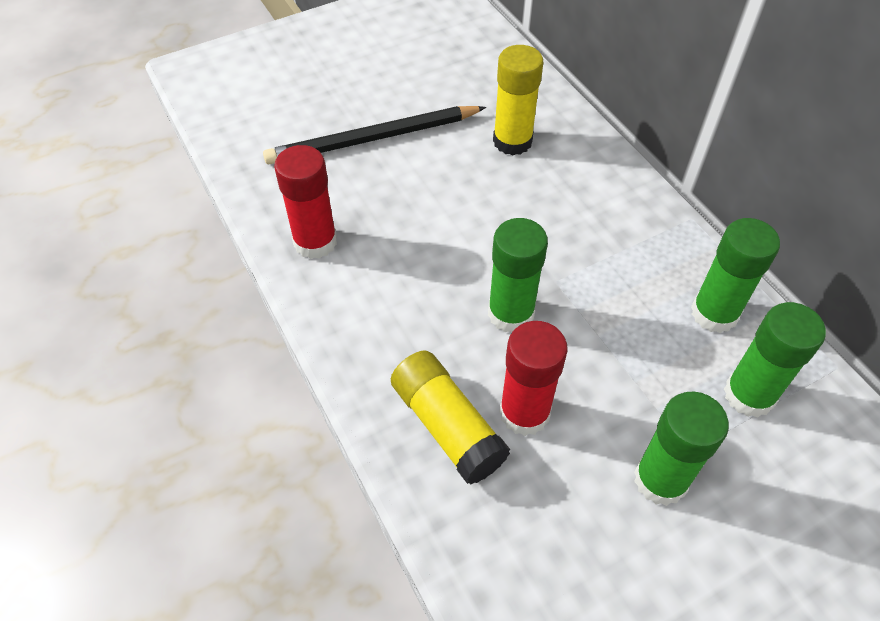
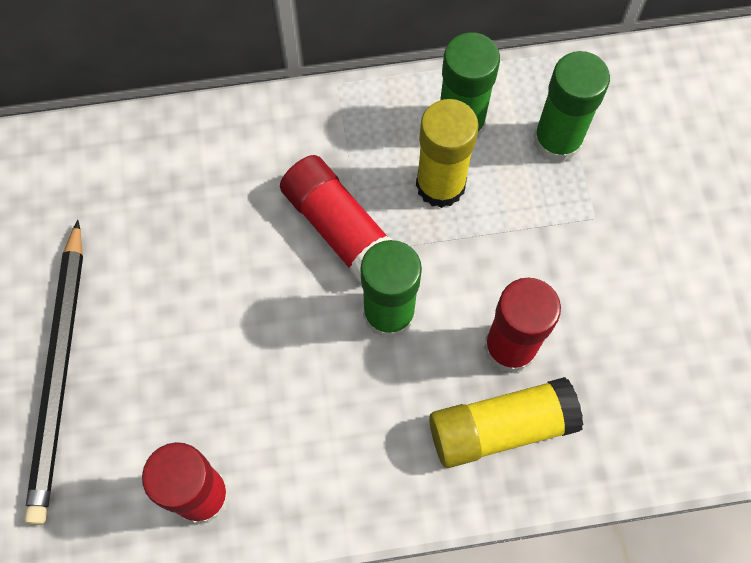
camera: 70 degrees left, 15 degrees up
(512, 141) = (143, 212): yellow glue stick -> yellow glue stick (440, 185)
(566, 258) = (340, 228): none -> red glue stick
(660, 480) = (616, 257): green glue stick -> none

